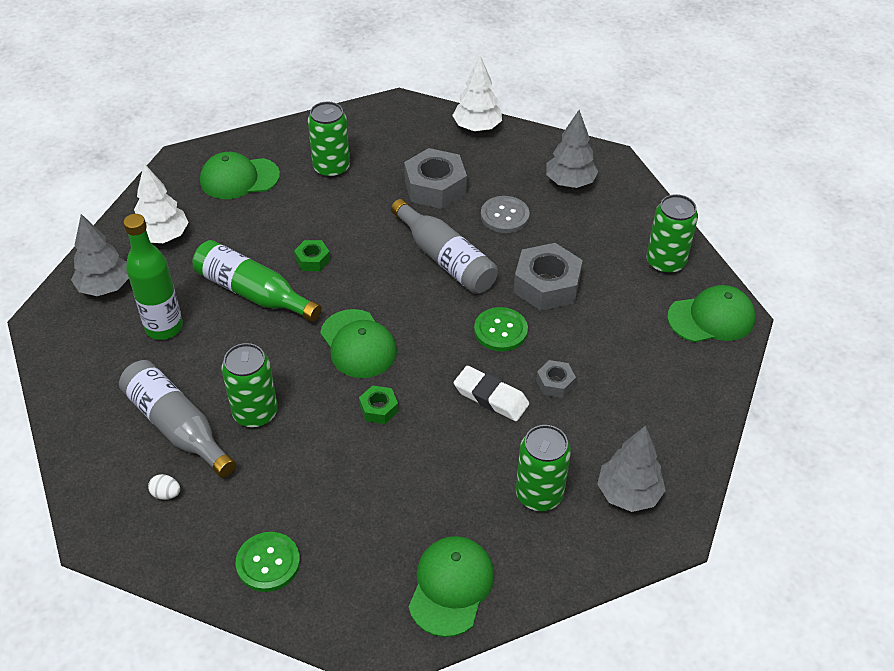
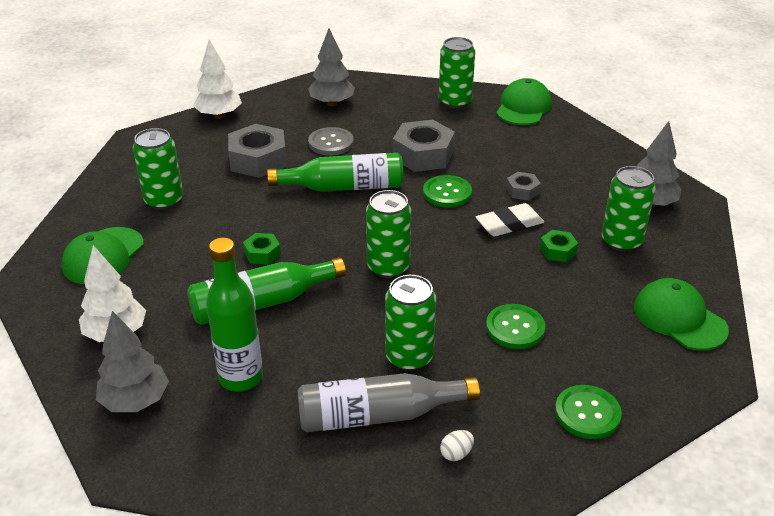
camera: 55 degrees left, 10 degrees down
(342, 466) = (515, 328): none -> green button
(358, 344) = (388, 267): green cap -> green can
(379, 409) = (470, 284): green nut -> green nut (557, 251)
(445, 259) = (344, 187): grey bottle -> green bottle

